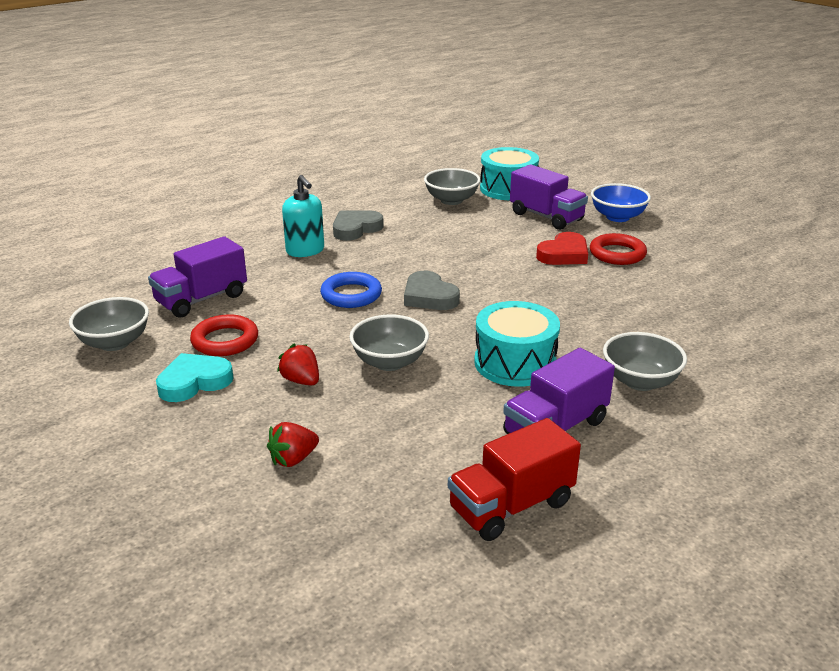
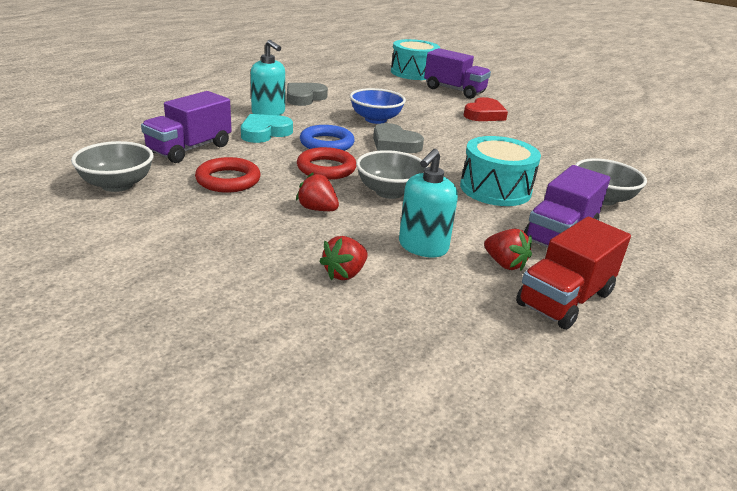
camera: 15 degrees left, 0 degrees up
(194, 382) = (214, 214): turquoise heart -> turquoise heart (264, 132)
(390, 433) = (423, 247): none -> turquoise soap dispenser
(451, 200) = (373, 79): grey bowl -> none
(469, 459) = (504, 264): none -> red strawberry
(617, 217) = (508, 91): blue bowl -> blue bowl (375, 119)
(617, 254) = (524, 114): red ring -> red ring (326, 168)

